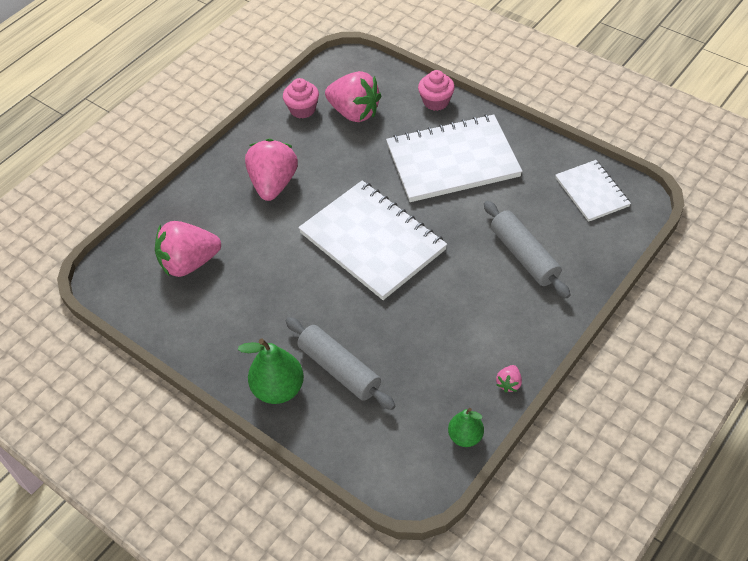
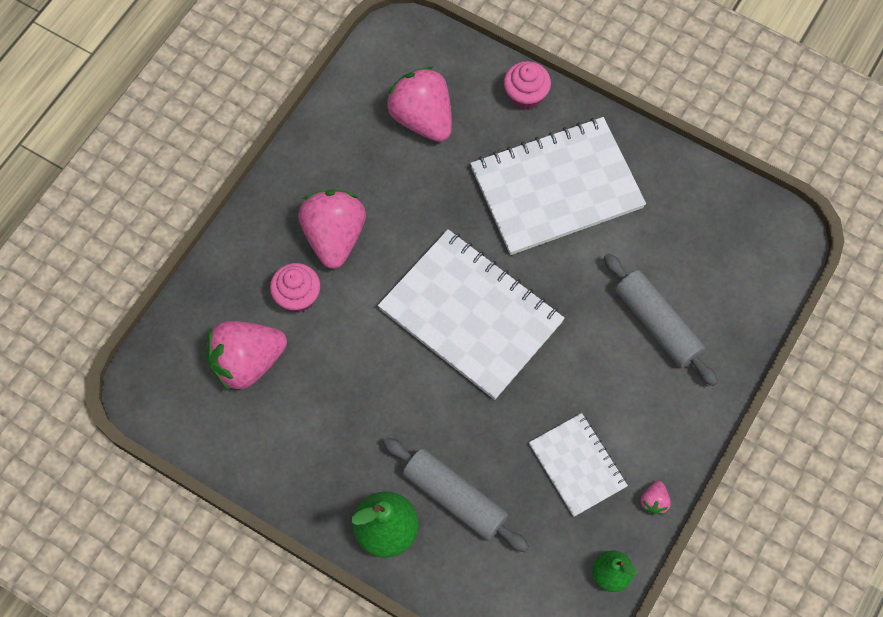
camera: 10 degrees left, 15 degrees up
(302, 109) = (354, 117): pink cupcake -> pink cupcake (297, 296)
(354, 112) = (422, 118): pink strawberry -> pink strawberry turned 150 degrees counterclockwise
(592, 192) = (732, 225): white notebook -> white notebook (577, 465)

